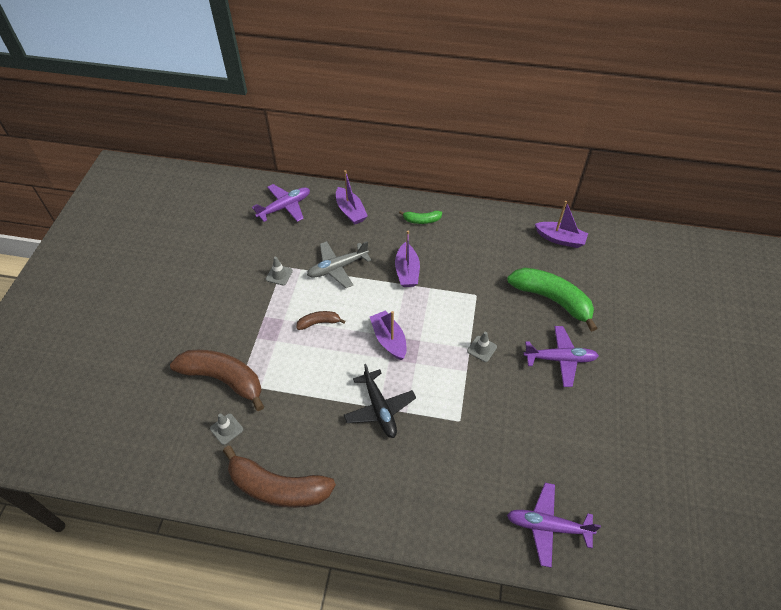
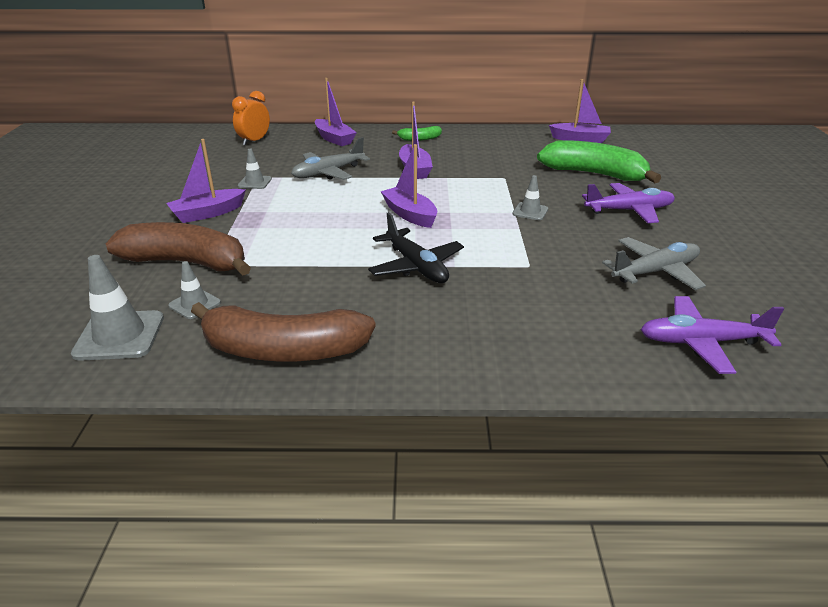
camera: 10 degrees left, 20 degrees down
(179, 455) = (119, 336): none -> grey traffic cone
(241, 316) = (208, 213): none -> purple boat
(285, 207) = (254, 141): purple plane -> orange clock
(319, 322) = (314, 210): brown banana -> none
(548, 443) = (655, 272): none -> grey plane

